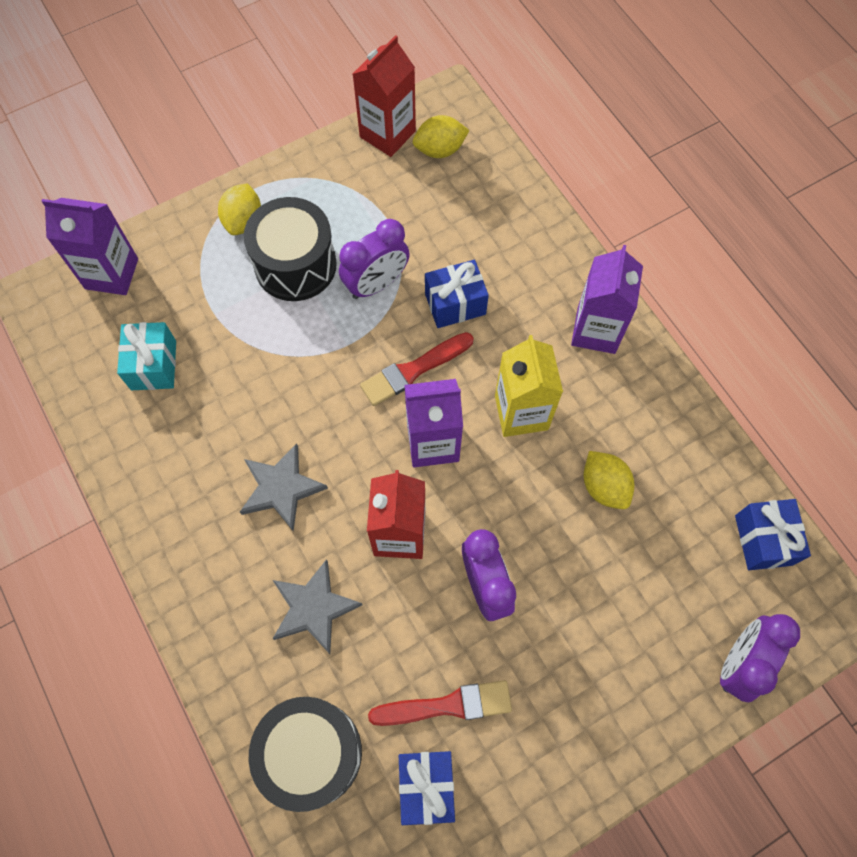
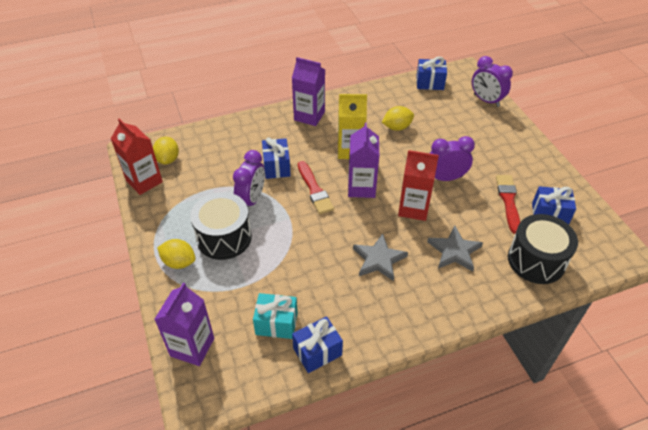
camera: 80 degrees left, 20 degrees down
(113, 425) = (317, 351): none -> blue gift
(376, 284) = (252, 199): purple clock -> purple clock turned 45 degrees clockwise

